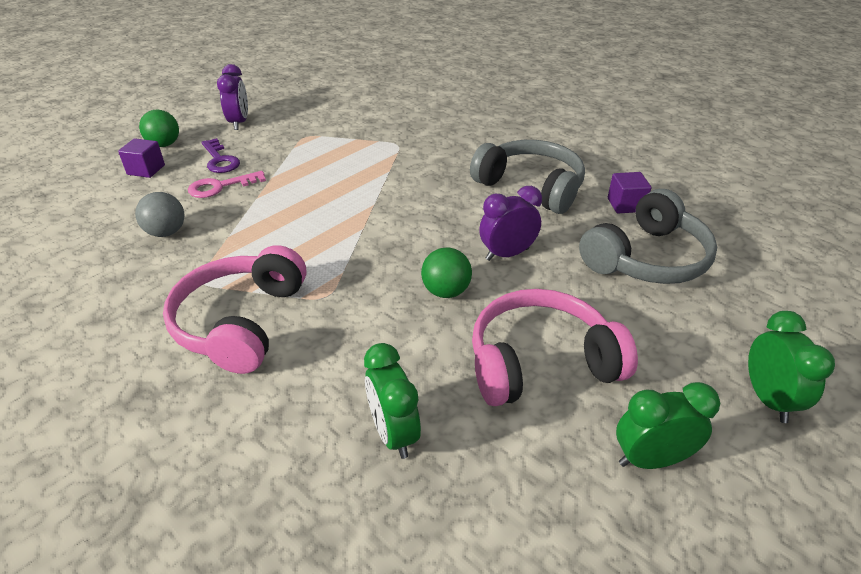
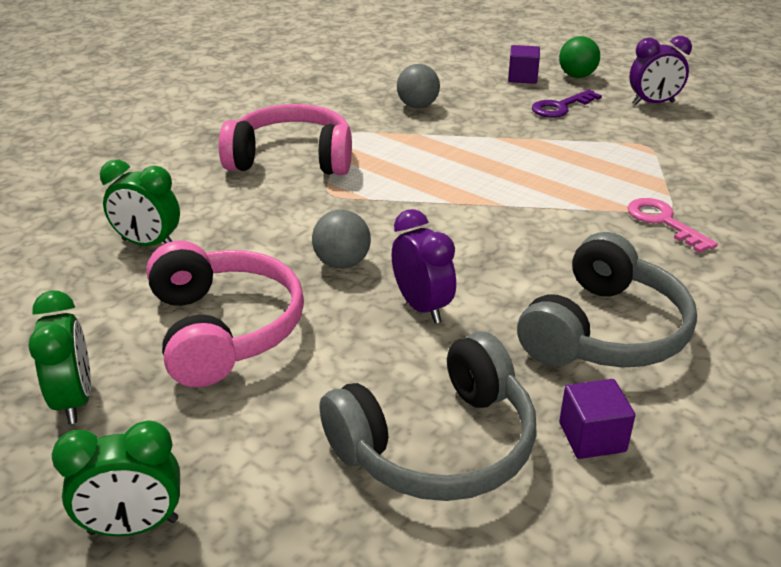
camera: 85 degrees right, 5 degrees down
(220, 187) = (506, 116): pink key -> pink key (663, 222)
(393, 433) = (148, 244): green clock -> green clock turned 135 degrees counterclockwise
(446, 291) = (342, 263): green ball -> grey ball
(647, 258) = (437, 444): grey headphones -> grey headphones turned 75 degrees counterclockwise

